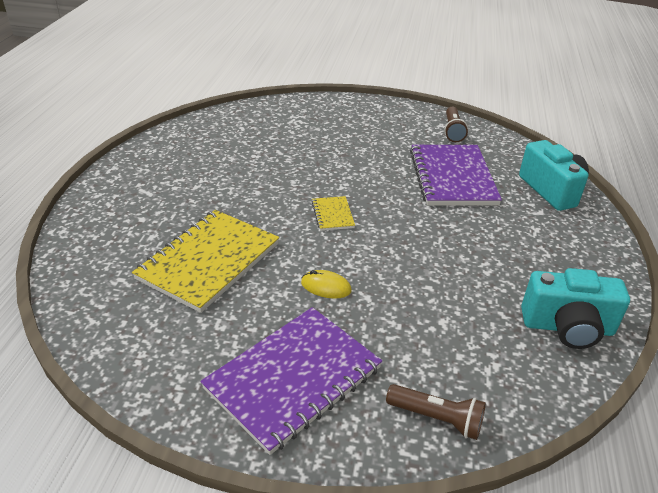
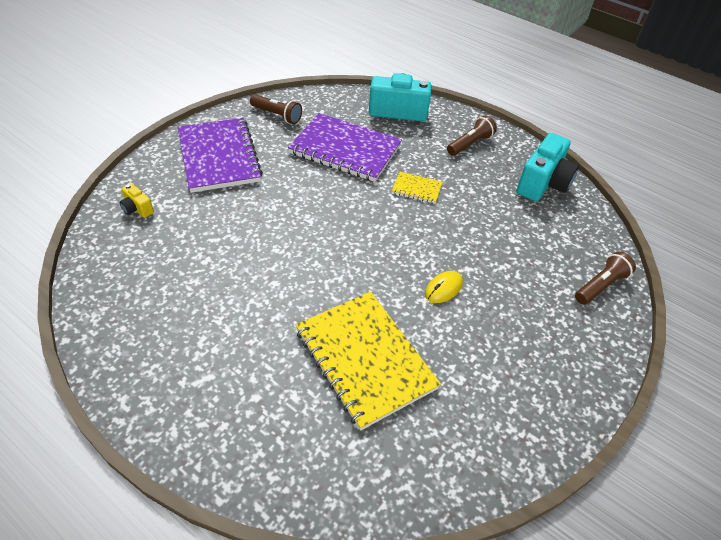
camera: 65 degrees left, 10 degrees up
(281, 113) = (137, 209): none -> yellow camera
(293, 378) = (539, 350): purple notebook -> purple notebook (219, 157)
(333, 215) = (348, 244): yellow notebook -> yellow notebook (416, 189)
(564, 252) = (470, 144): none -> brown flashlight

